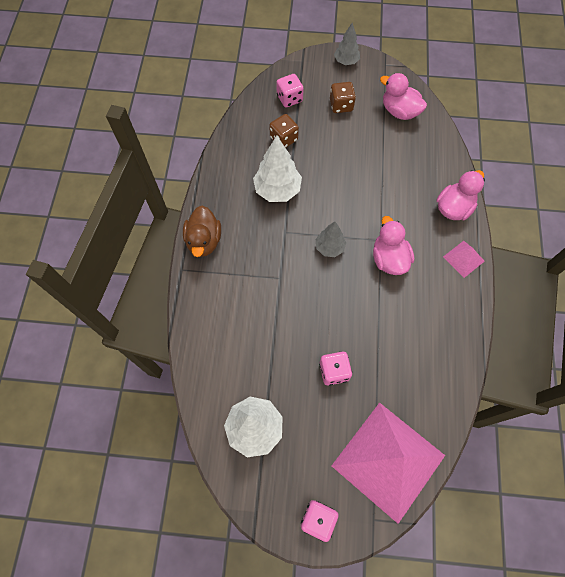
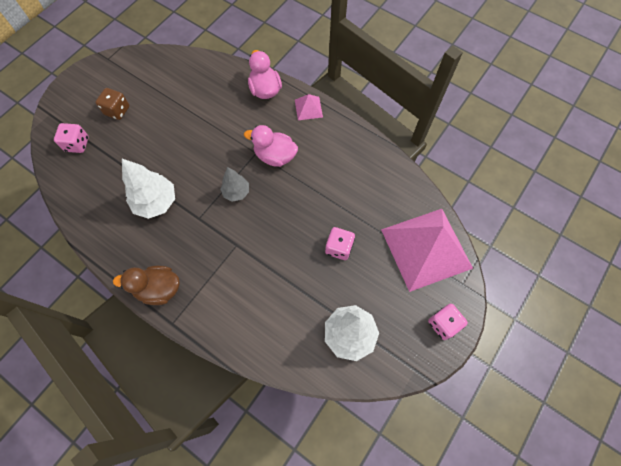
camera: 60 degrees left, 0 degrees up
(204, 241) = (159, 289): brown duck -> brown duck turned 150 degrees clockwise
(283, 139) = (112, 171): brown dice -> none
(346, 61) = (79, 83): grey tree -> none
(399, 111) = (157, 74): pink duck -> none

